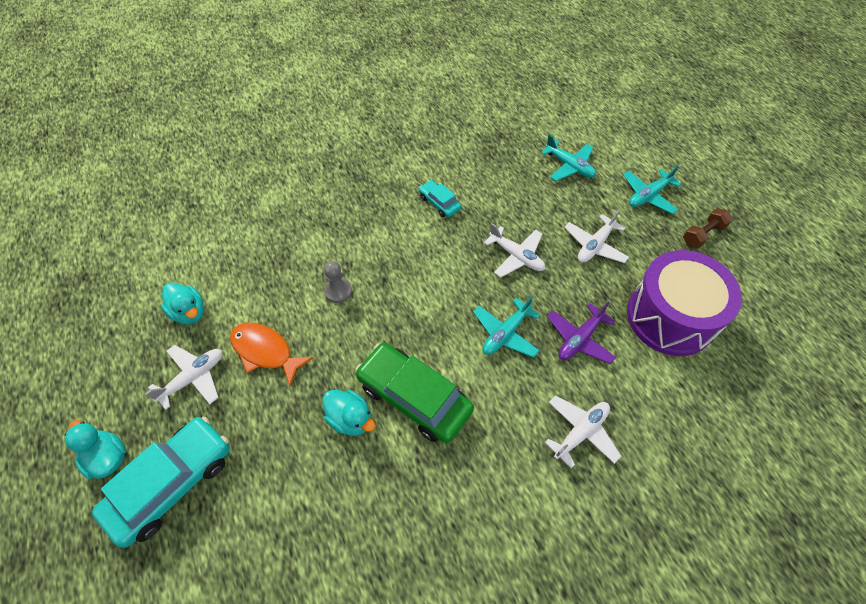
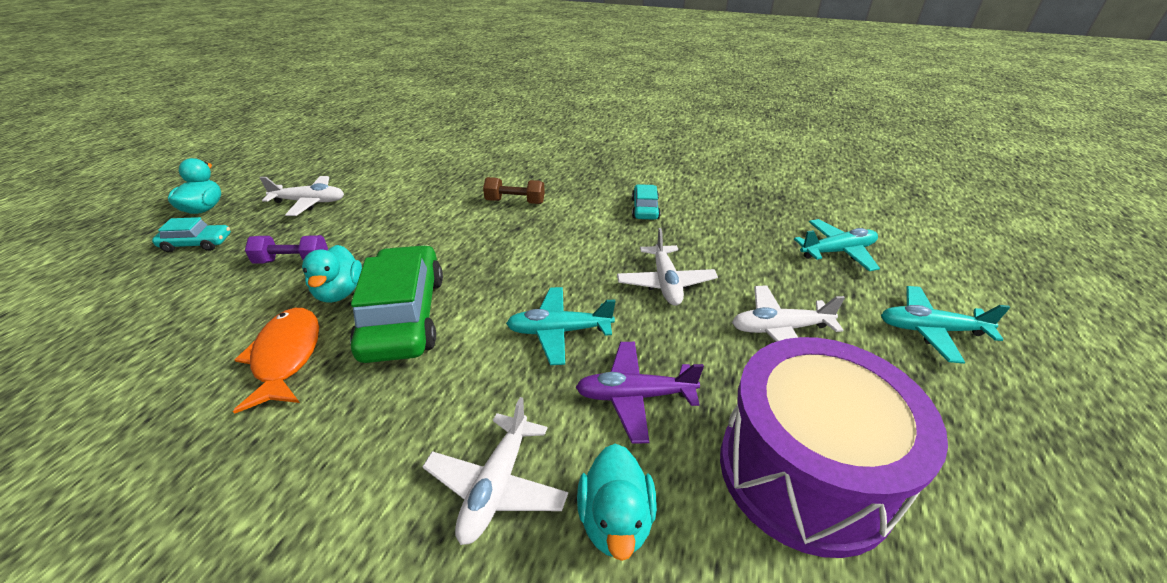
camera: 45 degrees right, 20 degrees down
(172, 483) = (197, 244): turquoise car -> turquoise car, size x0.50
(189, 312) = (370, 172): turquoise duck -> turquoise duck (615, 520)
(265, 351) = (368, 216): orange fish -> orange fish (286, 357)
(277, 429) = (292, 261): none -> purple dumbbell
(338, 291) = (472, 214): grey pawn -> none
(569, 166) = (837, 252): turquoise plane -> turquoise plane turned 105 degrees counterclockwise
(580, 432) = (496, 485): white plane -> white plane turned 105 degrees clockwise
(702, 234) = (989, 421): brown dumbbell -> brown dumbbell (515, 202)

